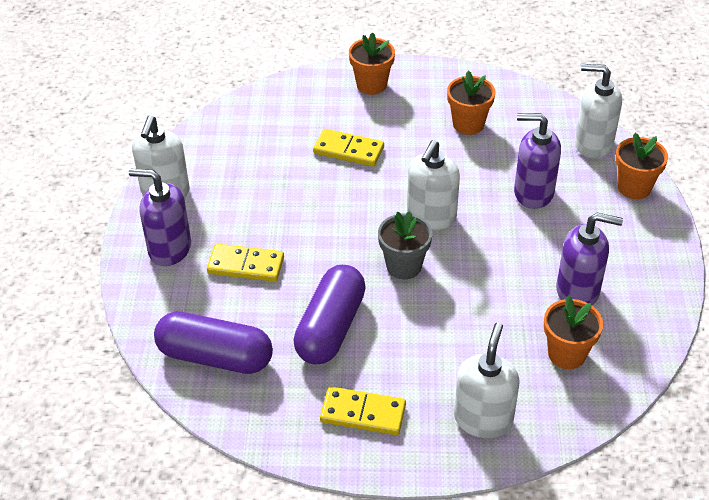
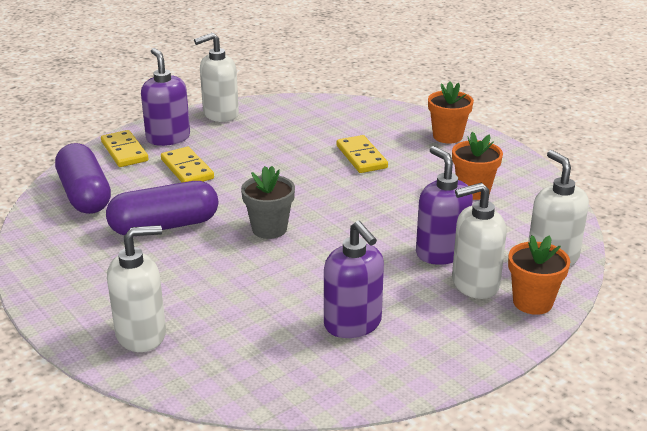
camera: 50 degrees right, 15 degrees down
(363, 413) = (90, 275): yellow domino -> yellow domino (124, 151)
(431, 216) = (341, 218): white soap dispenser -> white soap dispenser (474, 284)
(566, 354) = (267, 348): orange flower pot -> none

